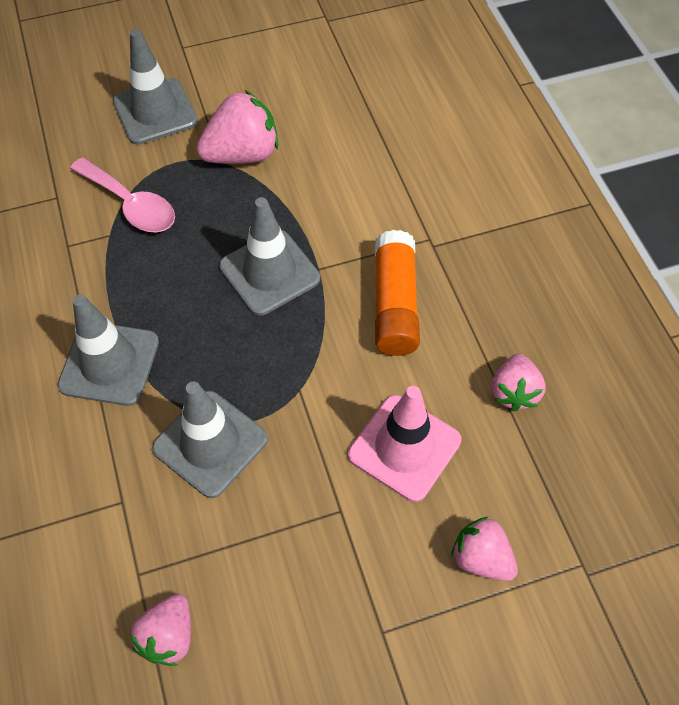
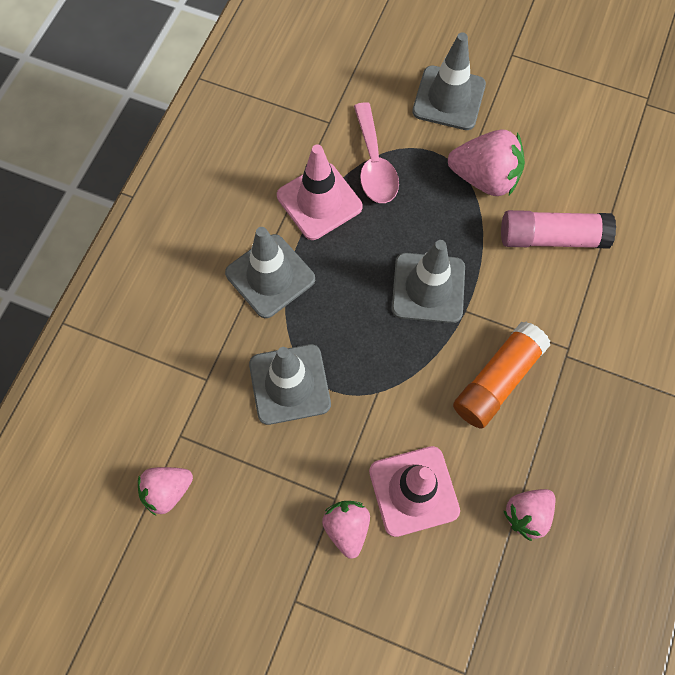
camera: 40 degrees right, 10 degrees up
(104, 268) = (319, 201): none -> pink traffic cone
(340, 164) = (552, 237): none -> pink glue stick
(481, 558) = (399, 609): pink strawberry -> pink strawberry (347, 528)

